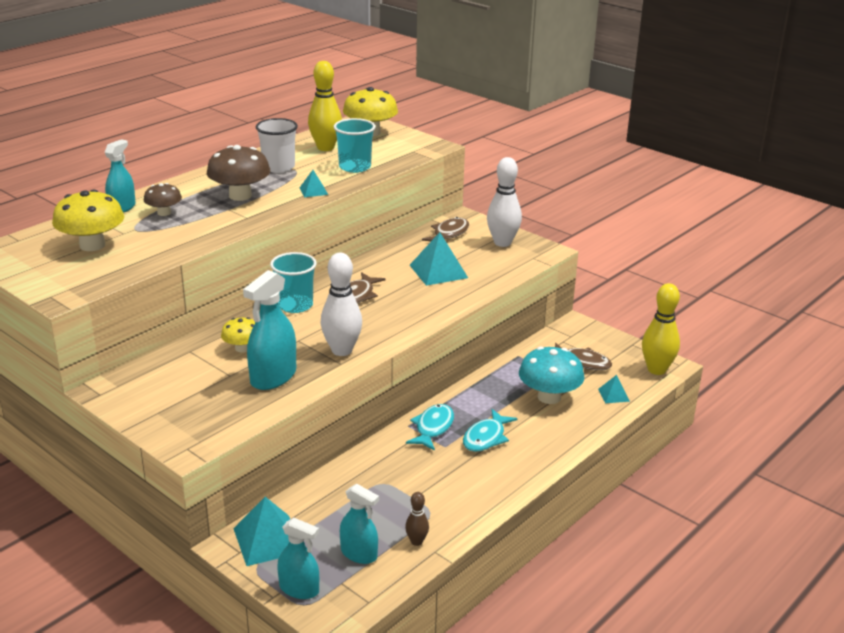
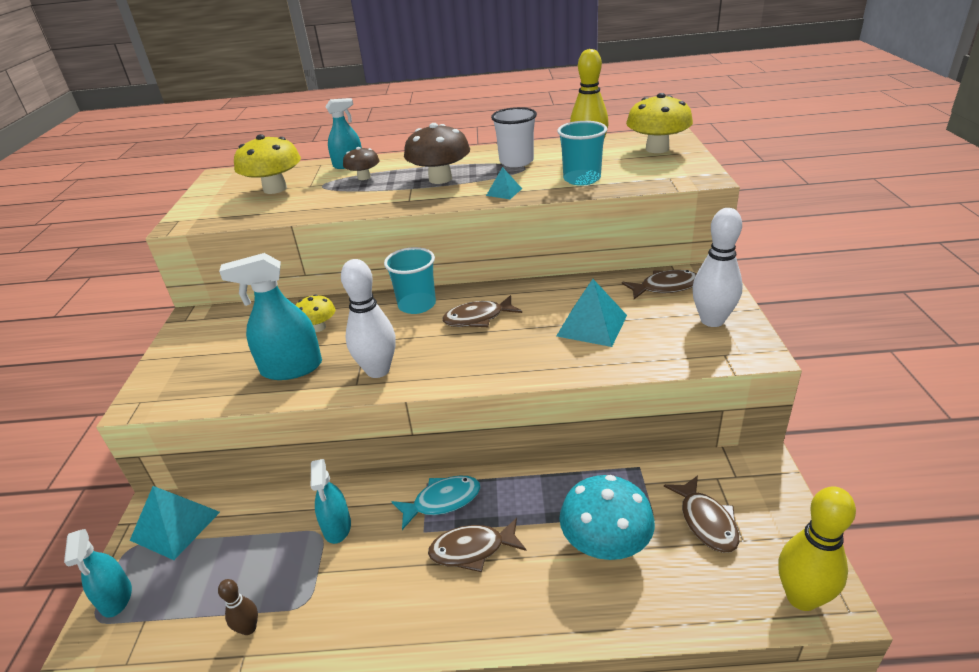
camera: 50 degrees right, 5 degrees up
(359, 554) = (197, 599): turquoise spray bottle -> turquoise spray bottle (337, 527)
(486, 437) = (472, 550): turquoise fish -> brown fish
(613, 395) = (690, 596): turquoise pyramid -> none

